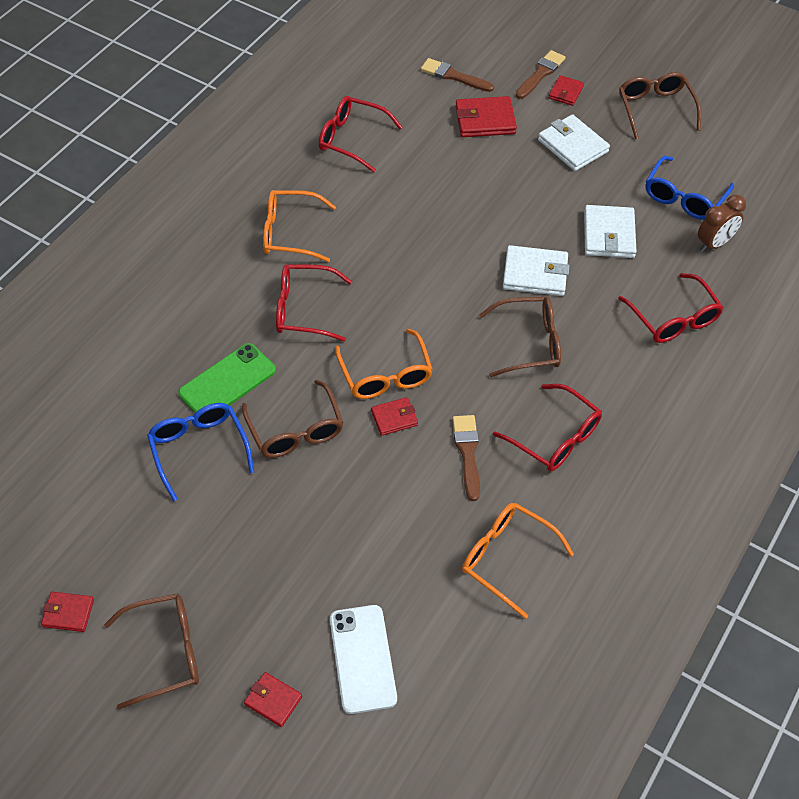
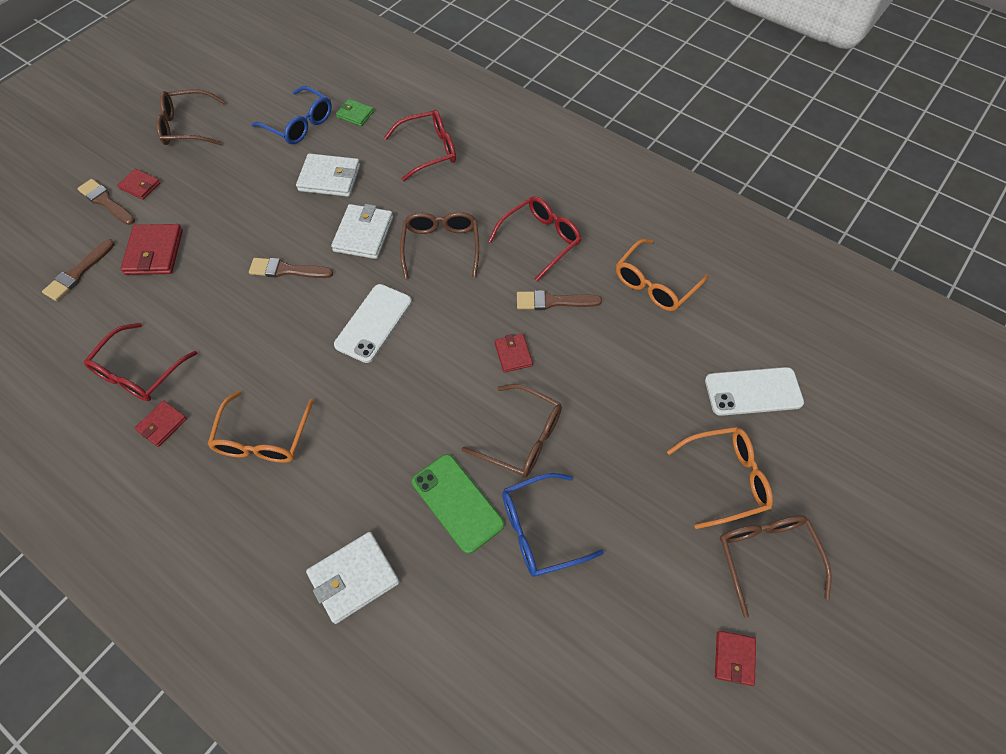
camera: 85 degrees left, 5 degrees up
(273, 700) = (799, 462): red wallet -> red wallet (162, 424)
(296, 430) = (522, 438): brown glasses -> brown glasses turned 45 degrees clockwise
(303, 309) = (372, 427): red glasses -> none
(385, 375) = (464, 358): orange glasses -> orange glasses (726, 479)
(421, 296) = (373, 323): none -> white phone
(478, 219) = (286, 270): none -> brown brush
(573, 146) = (213, 189): white wallet -> white wallet (353, 578)
(714, 243) = (355, 114): brown clock -> green wallet

